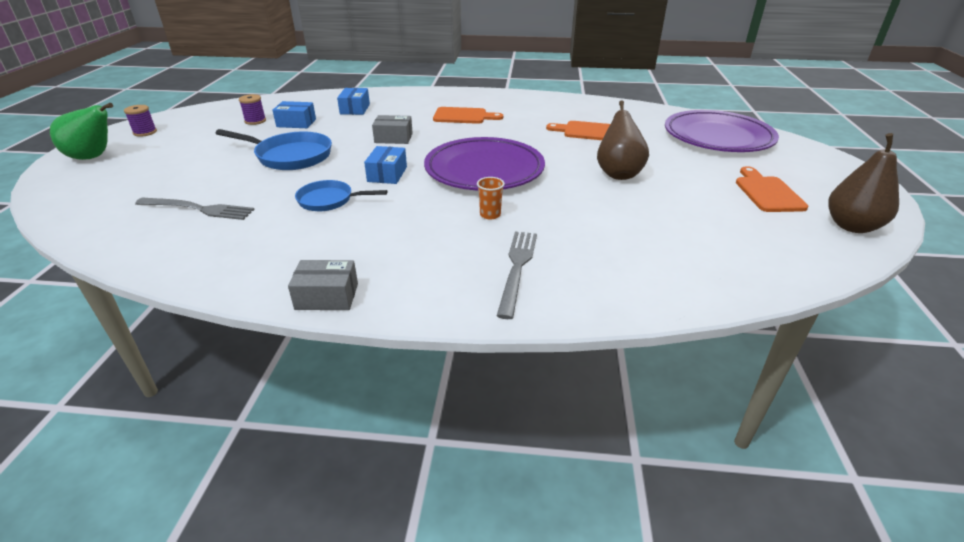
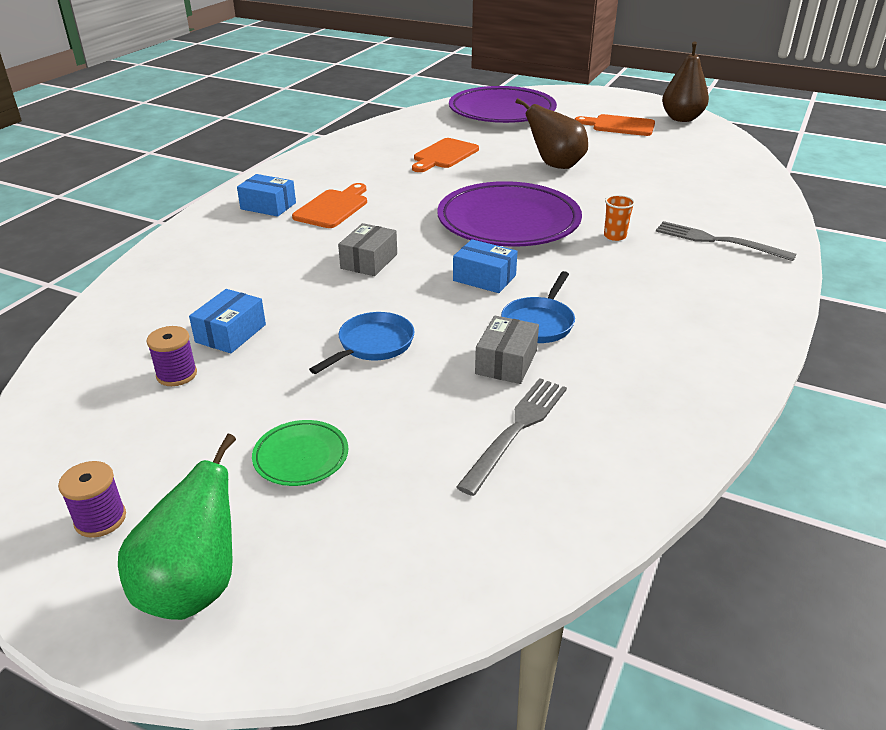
camera: 70 degrees left, 0 degrees up
(182, 159) = (301, 457): none -> green plate
(290, 156) = (373, 345): blue pan -> blue pan, size x0.64
(327, 296) = (754, 339): grey box -> grey box (506, 362)
(355, 109) = (219, 278): blue box -> blue box (268, 206)

